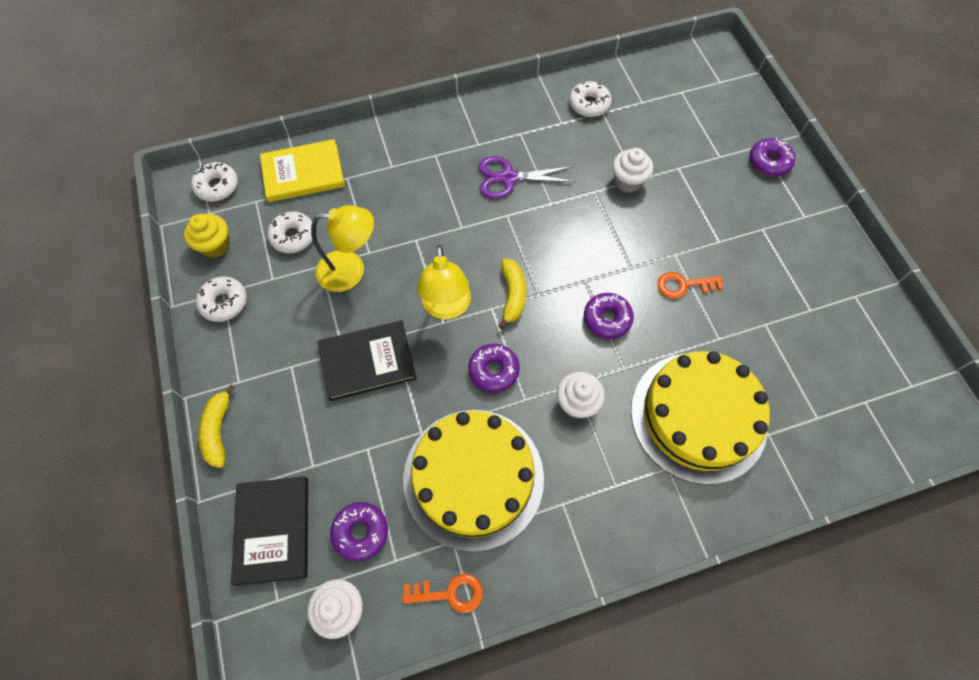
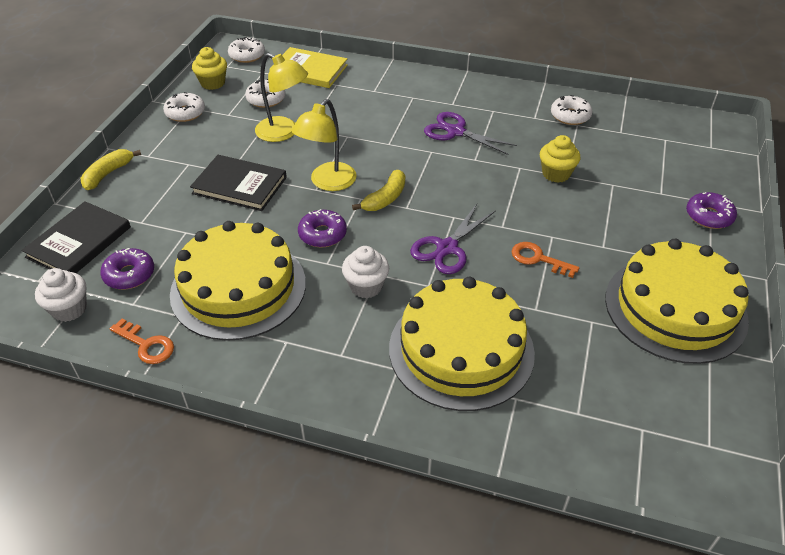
camera: 35 degrees right, 20 degrees down
(607, 319) = (447, 248): purple donut -> purple scissors
(628, 181) = (556, 174): white cupcake -> yellow cupcake
(810, 273) = (675, 308): none -> yellow cake

